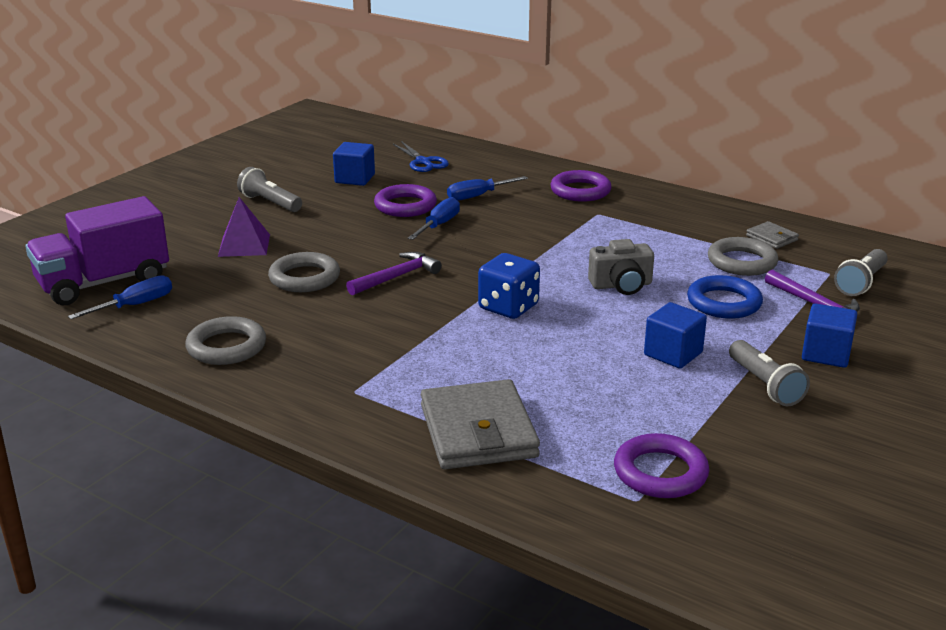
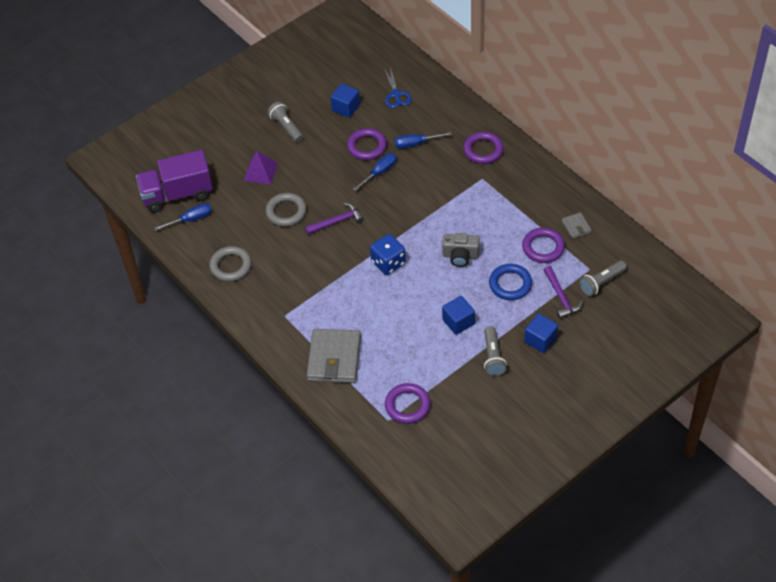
camera: 20 degrees right, 25 degrees up
(742, 262) = (543, 247): grey ring -> purple ring

